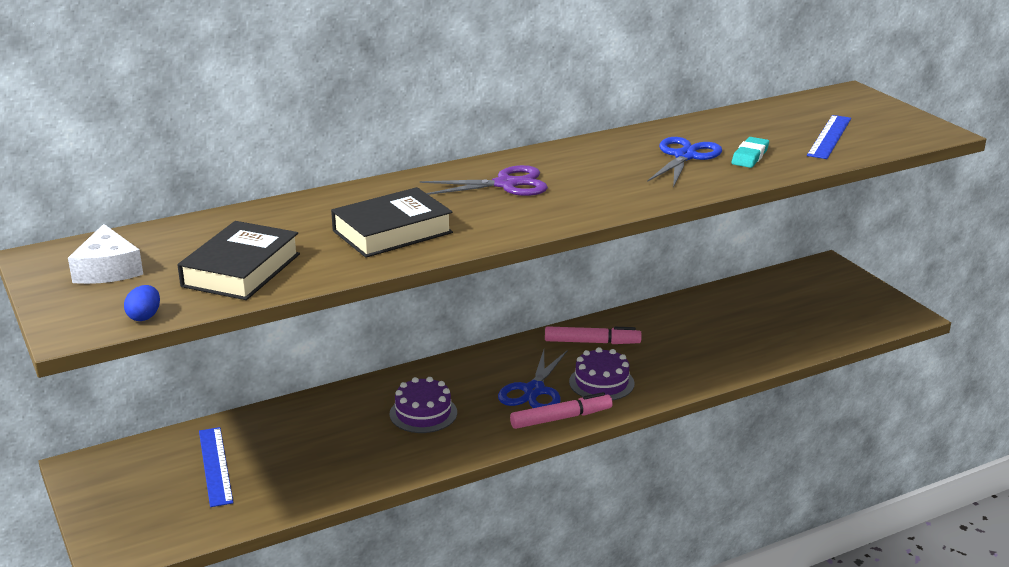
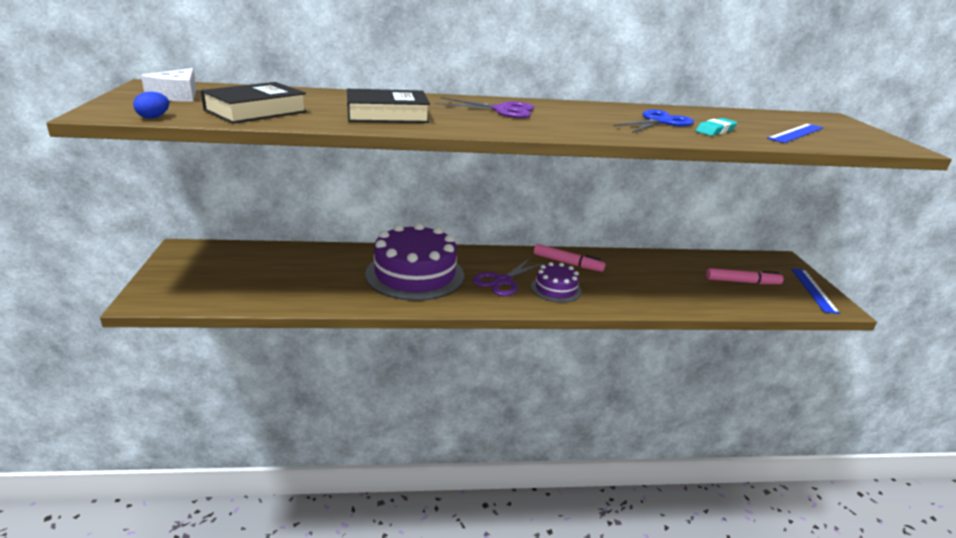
camera: 20 degrees right, 0 degrees up
(215, 466) = (256, 269): blue ruler -> blue ruler (813, 290)
(423, 413) = (415, 274): purple cake -> purple cake, size x1.96
(534, 391) = (503, 281): blue scissors -> purple scissors
(561, 418) = (508, 303): pink marker -> pink marker (742, 282)

